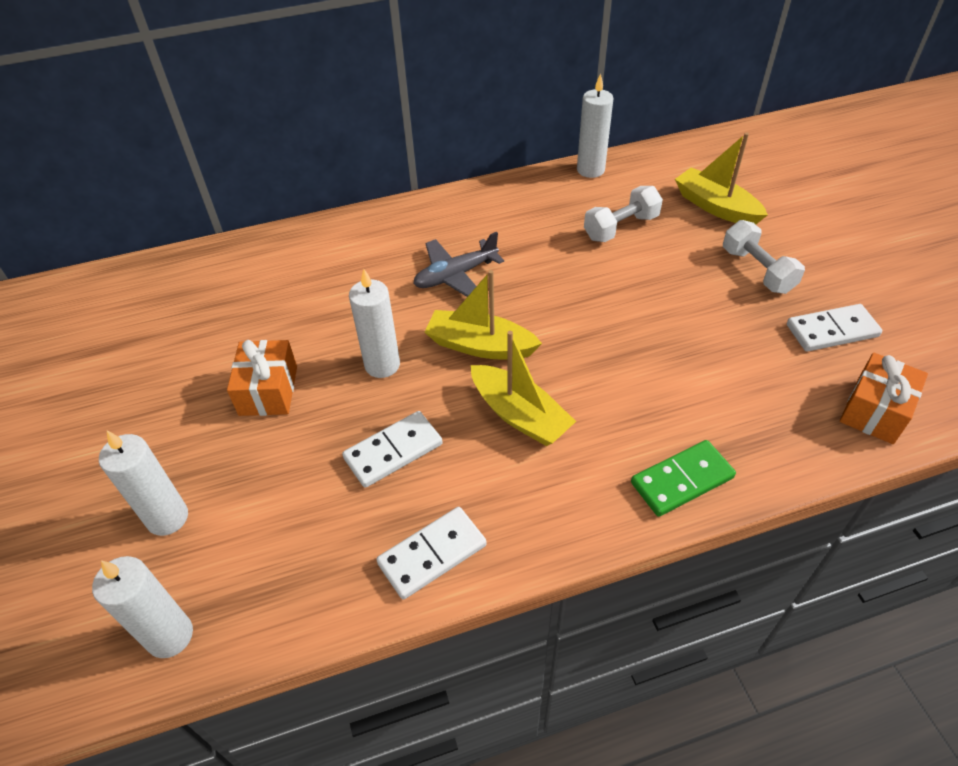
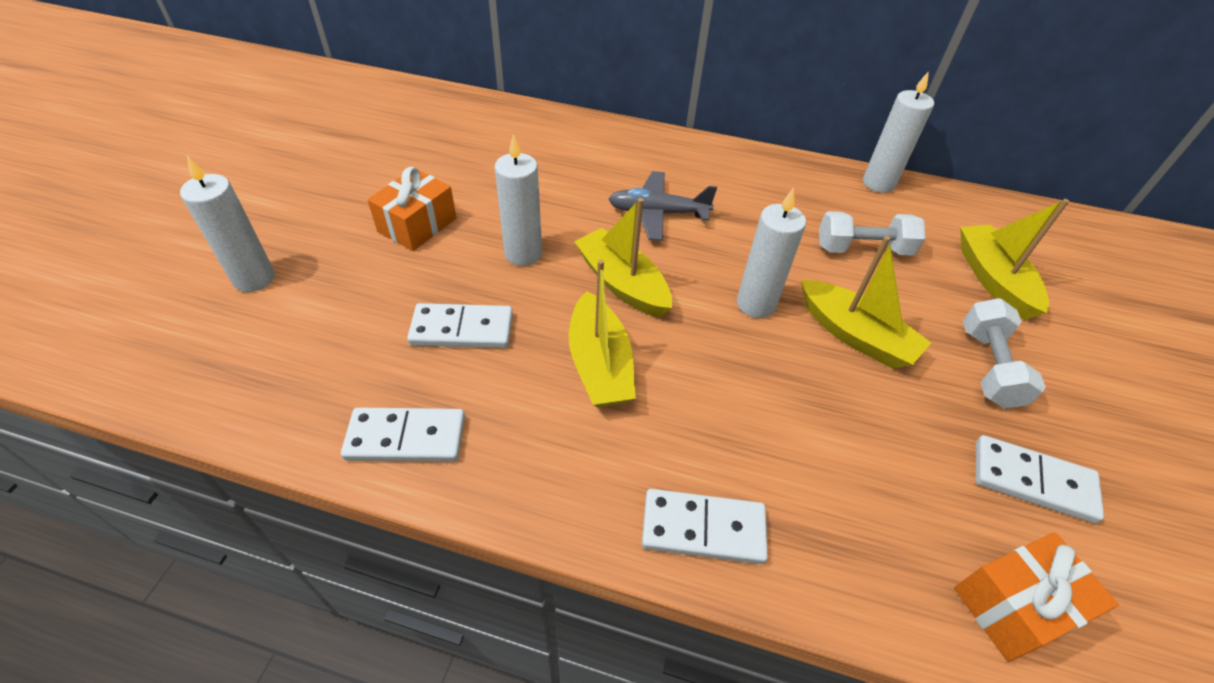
camera: 30 degrees right, 0 degrees up
(170, 636) = (164, 368): white candle -> white candle (755, 304)
(666, 294) = (855, 335): none -> yellow boat
(682, 480) = (703, 529): green domino -> white domino

